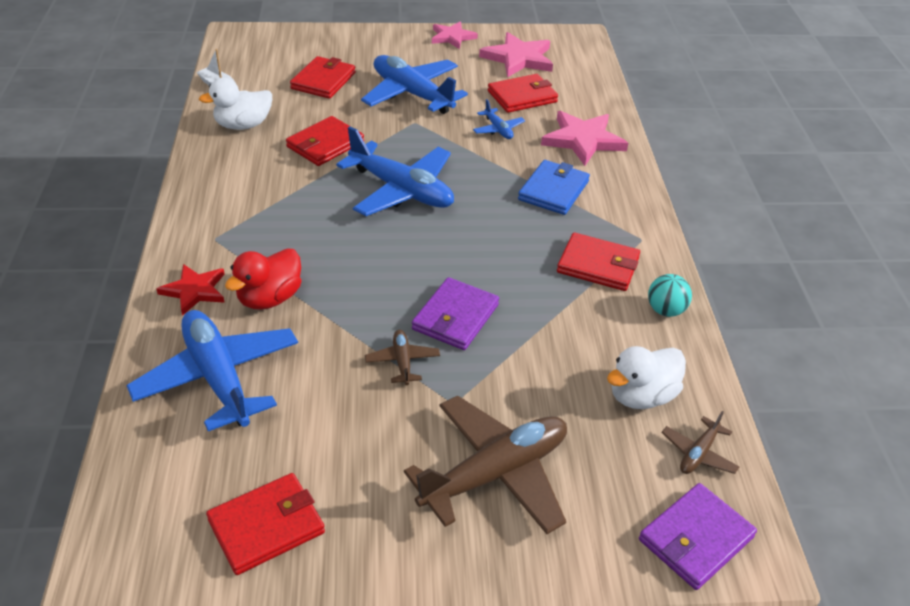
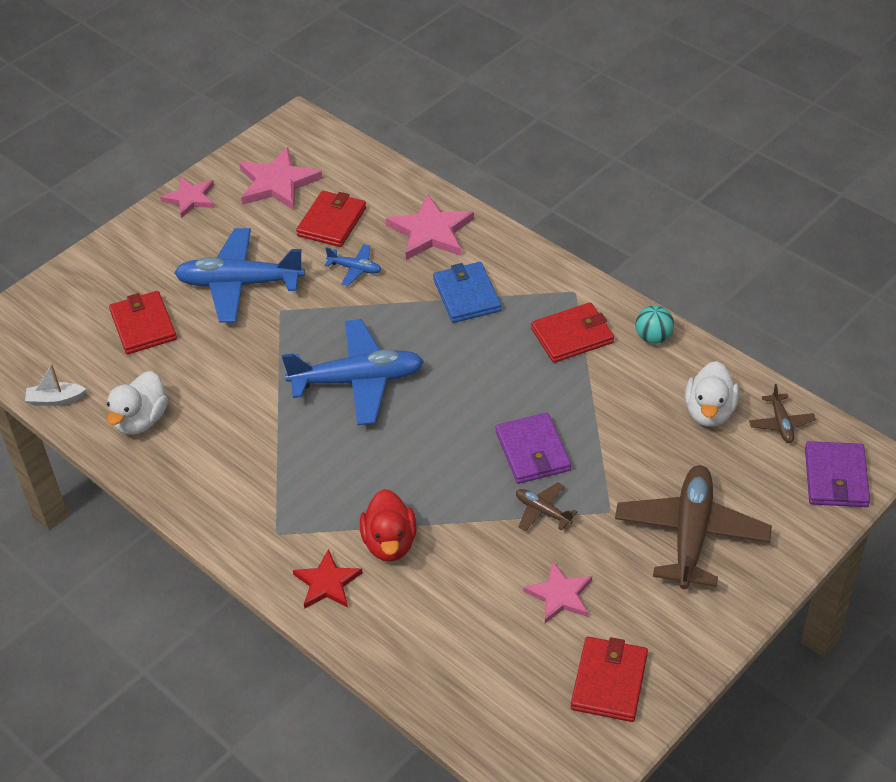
camera: 40 degrees left, 5 degrees up
(218, 377) = (441, 625): blue plane -> none
(325, 144) = (238, 386): red wallet -> none
(327, 429) = (560, 595): none -> pink star

